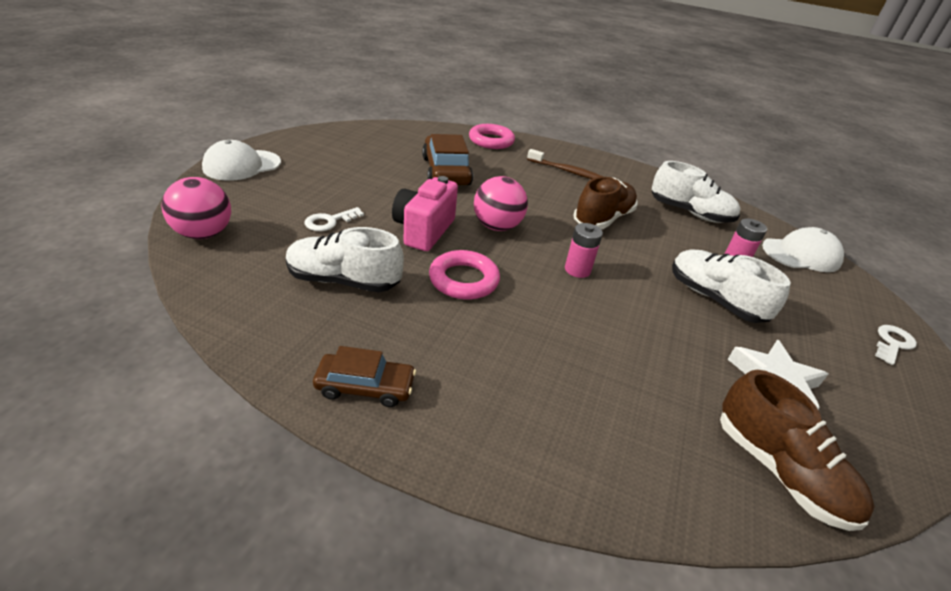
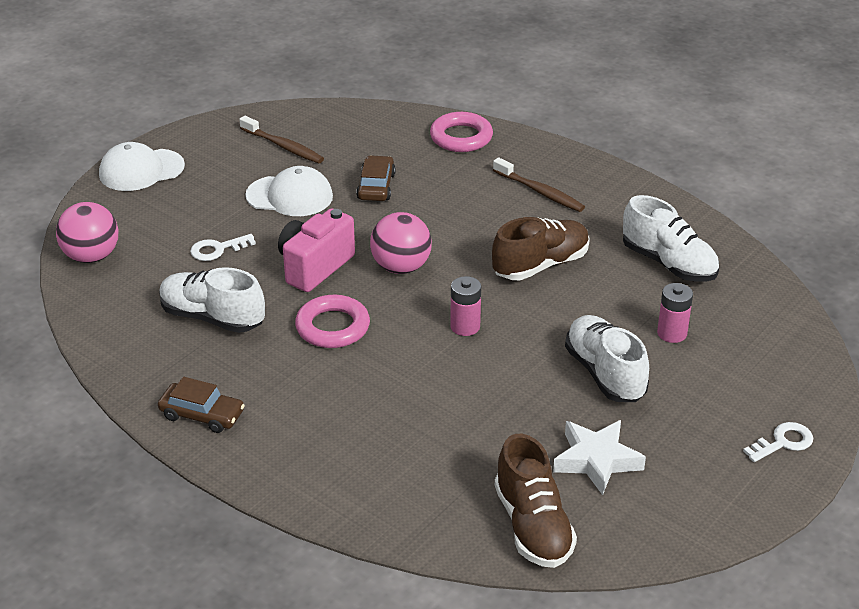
camera: 20 degrees right, 0 degrees up
(360, 148) = (283, 146): none -> brown toothbrush
(446, 171) = (376, 186): brown car -> brown car, size x0.62
(801, 254) = (777, 331): white cap -> white cap (290, 196)

